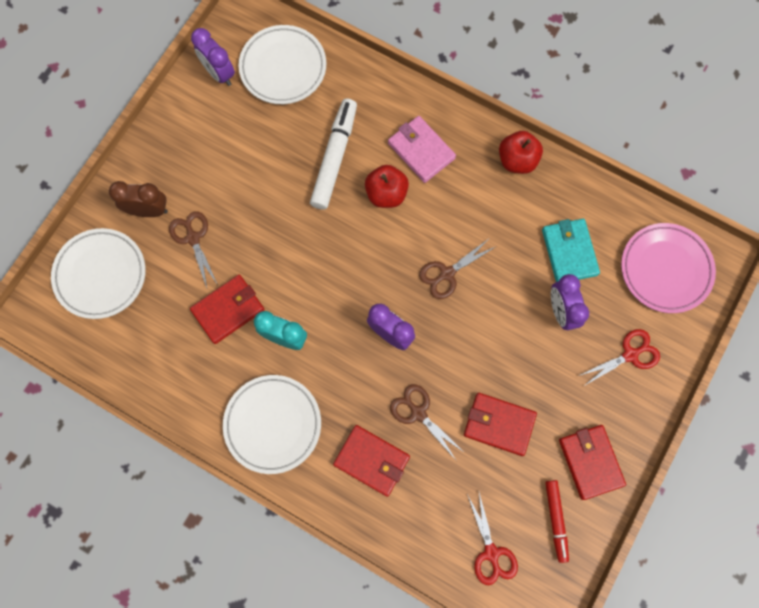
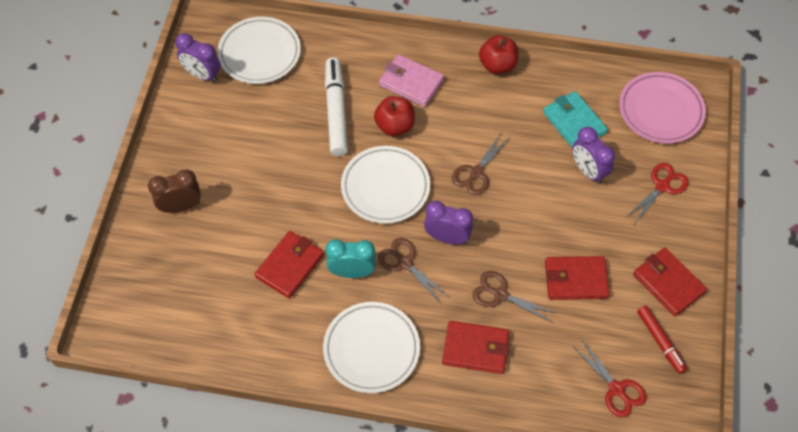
camera: 20 degrees left, 15 degrees down
(101, 275) = (156, 275): white plate -> white plate (385, 187)
(193, 238) = (232, 216): brown scissors -> brown scissors (405, 263)

